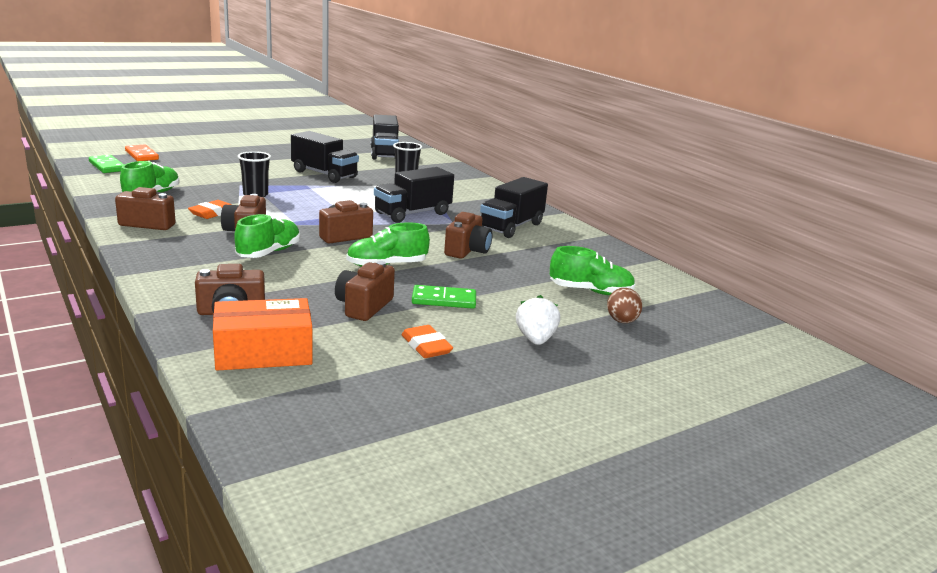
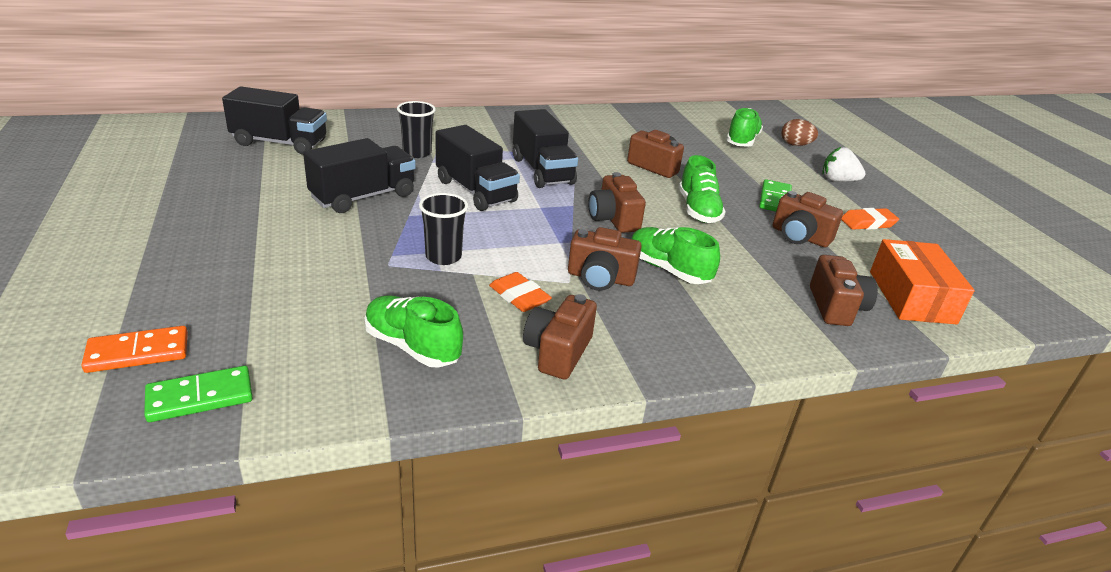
camera: 75 degrees left, 10 degrees up
(511, 227) = (589, 134): black truck -> black truck (475, 191)

